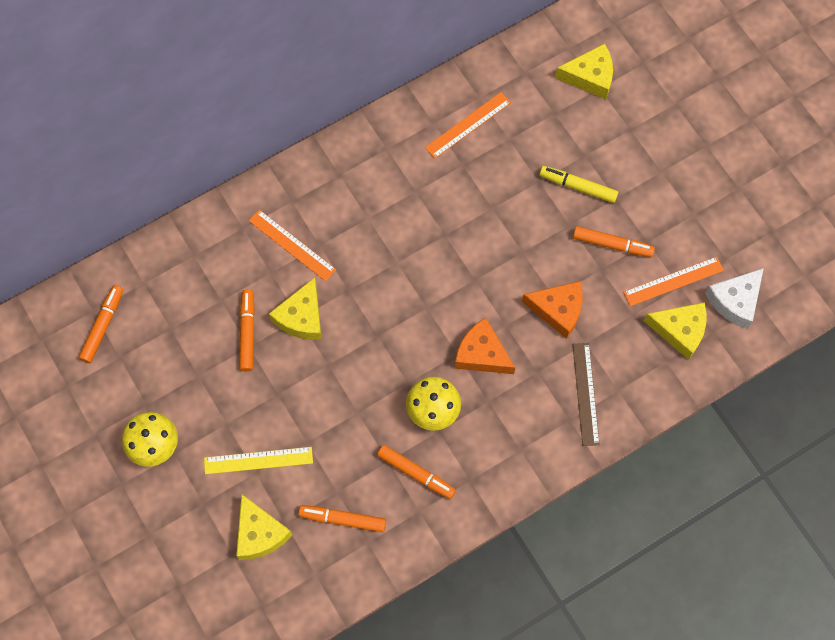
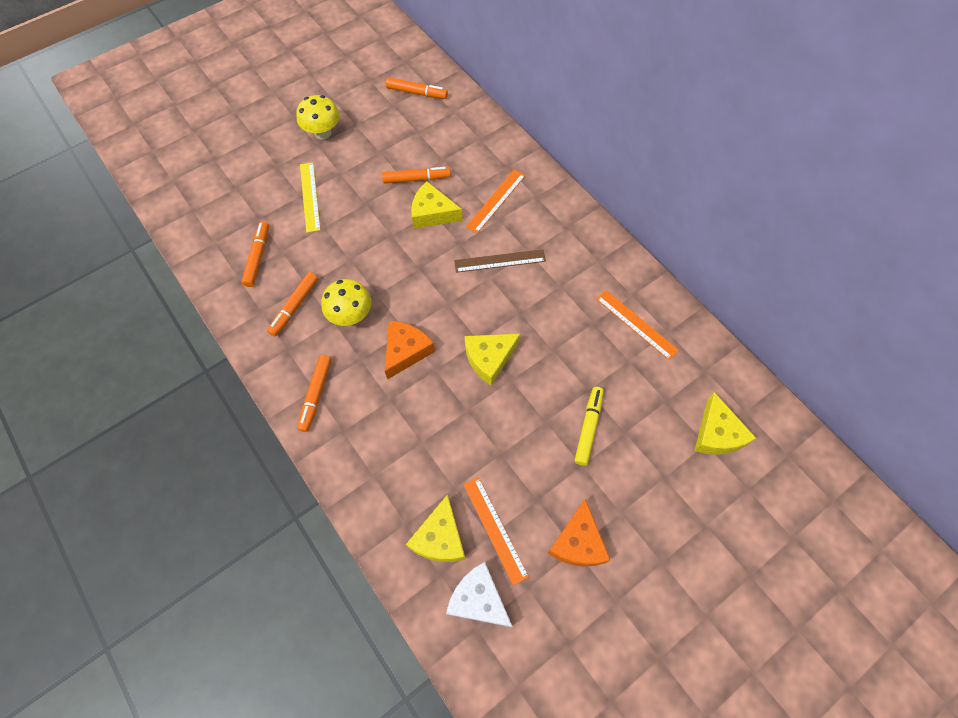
camera: 85 degrees right, 5 degrees down
(259, 533) = (250, 203): yellow cheese -> yellow cheese (489, 358)
(558, 310) = (454, 415): orange cheese -> orange cheese (578, 542)
(585, 394) = (369, 445): brown ruler -> brown ruler (499, 261)
(612, 245) = (529, 464): orange marker -> orange marker (316, 395)

